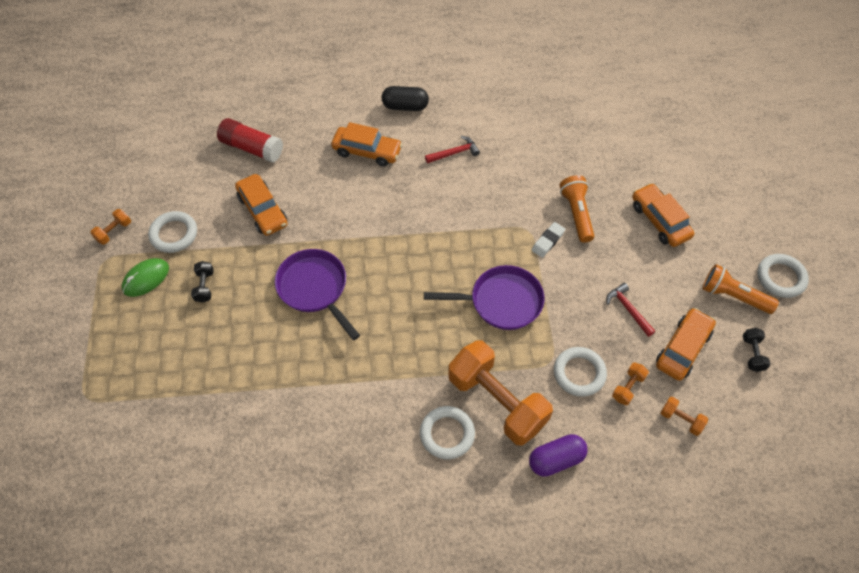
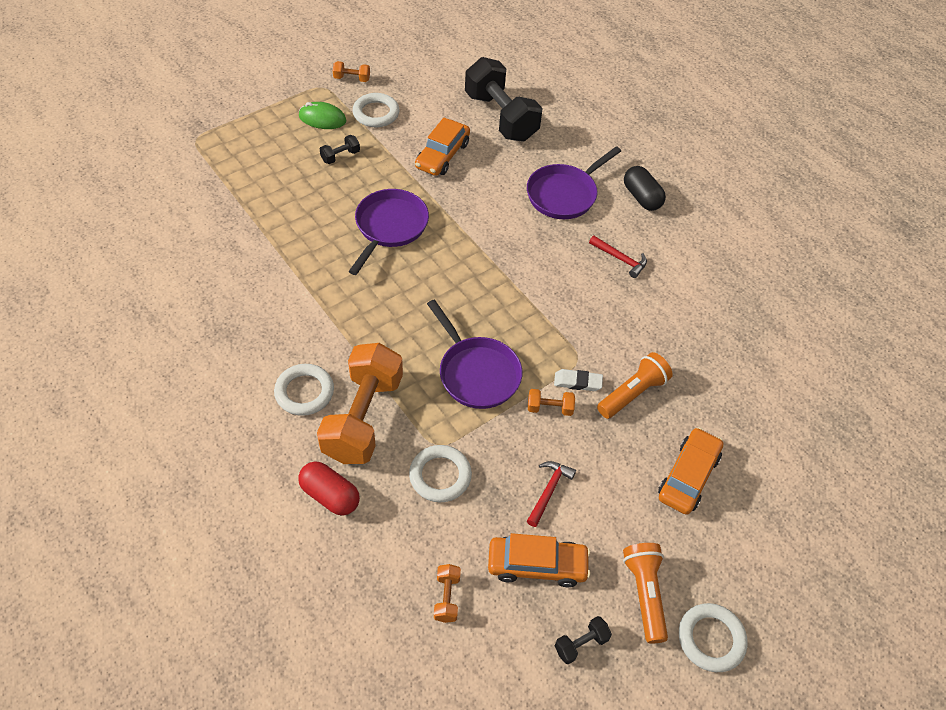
camera: 55 degrees right, 5 degrees down
(252, 148) = (501, 117): red glue stick -> black dumbbell
(367, 151) = (564, 194): orange car -> purple pan
(556, 460) = (330, 495): purple capsule -> red capsule
(628, 387) = (452, 529): orange dumbbell -> orange dumbbell (549, 408)

